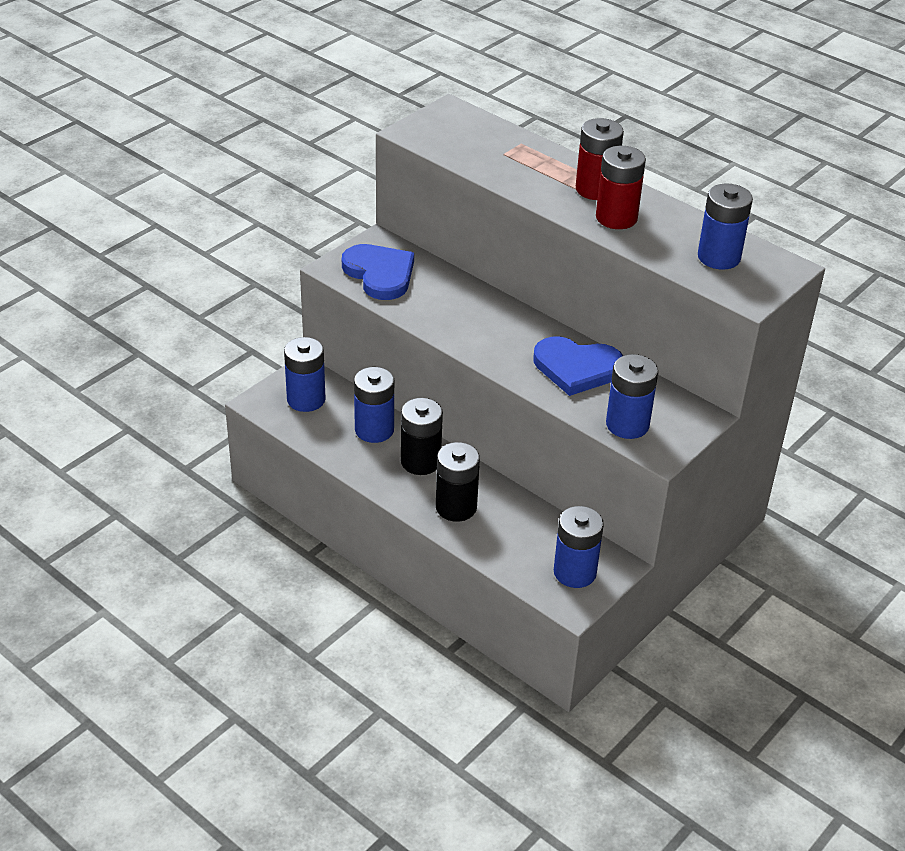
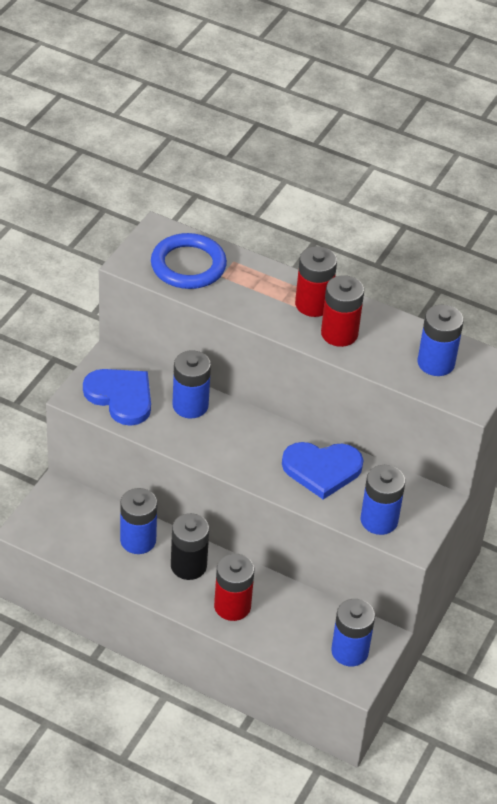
camera: 15 degrees left, 5 degrees up
(306, 399) = (66, 519): blue battery -> blue battery (190, 405)
(456, 507) = (232, 606): black battery -> red battery
(471, 141) = (188, 265): none -> blue ring

